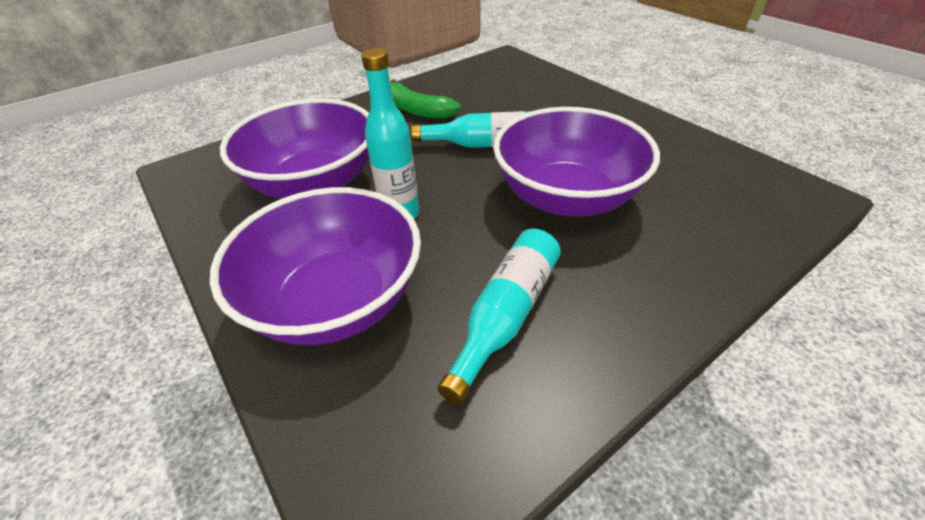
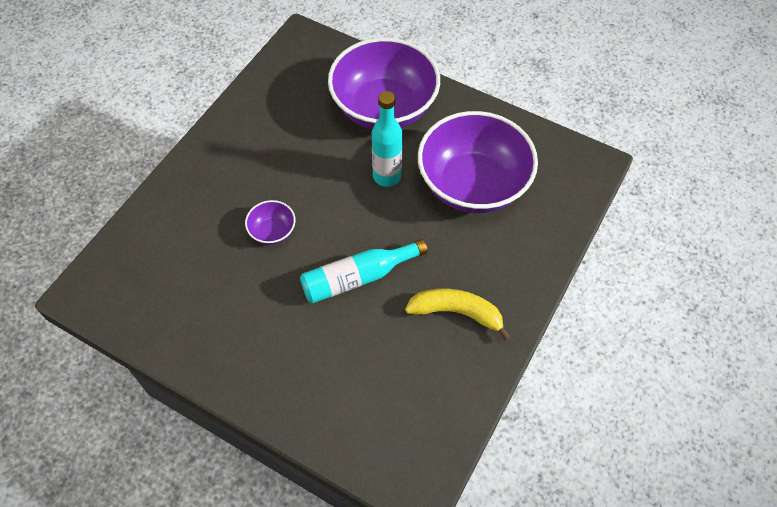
camera: 155 degrees right, 15 degrees up
(417, 110) = (457, 313): green banana -> yellow banana
(506, 314) = (286, 129): turquoise bottle -> none
(566, 197) = (272, 231): purple bowl -> purple bowl, size x0.42

